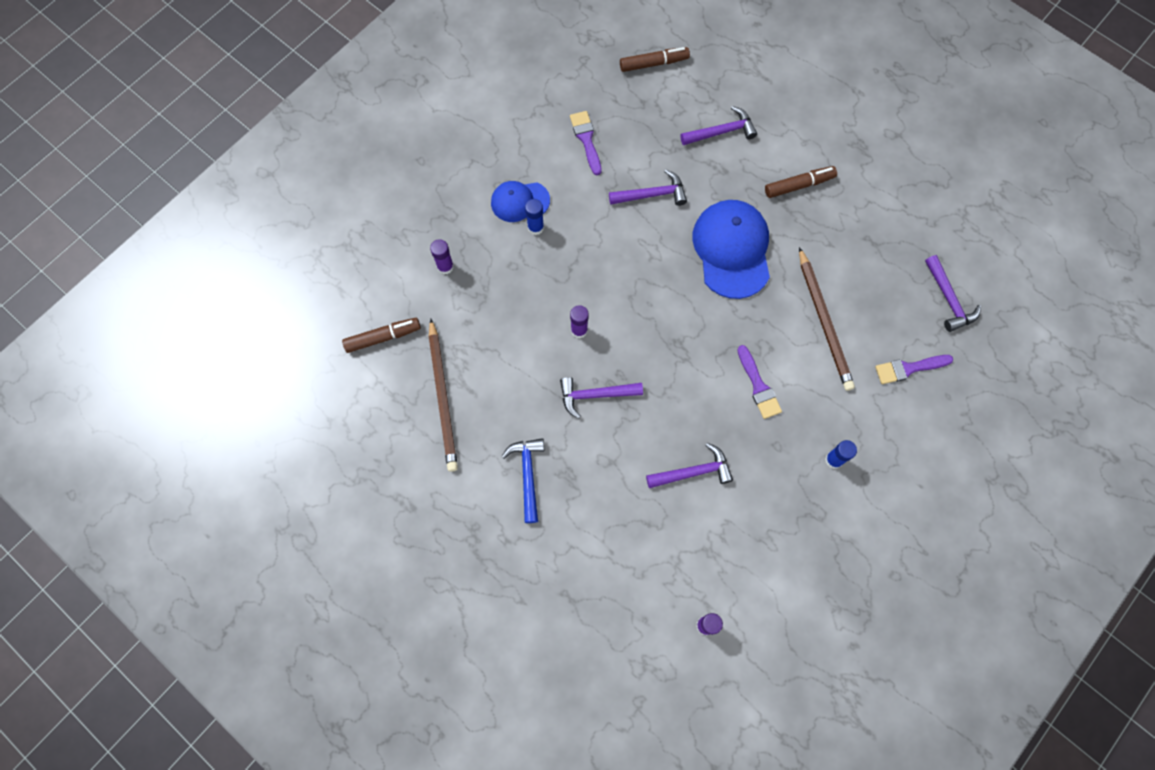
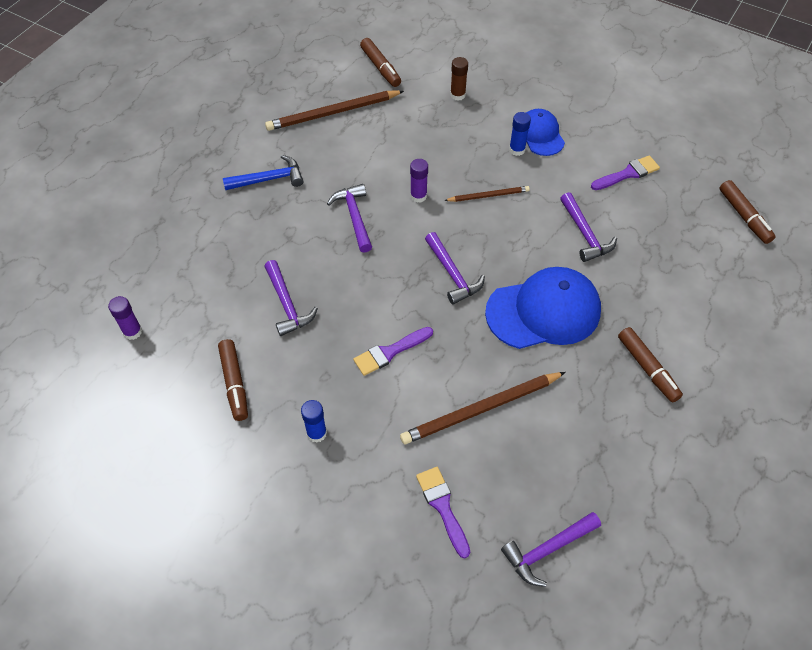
camera: 80 degrees right, 15 degrees down
(445, 266) = (457, 95): purple glue stick -> brown glue stick
(590, 266) = (488, 195): none -> brown pencil
(721, 131) = (686, 286): purple hammer -> purple hammer (453, 274)
(775, 528) = (234, 383): none -> brown marker

